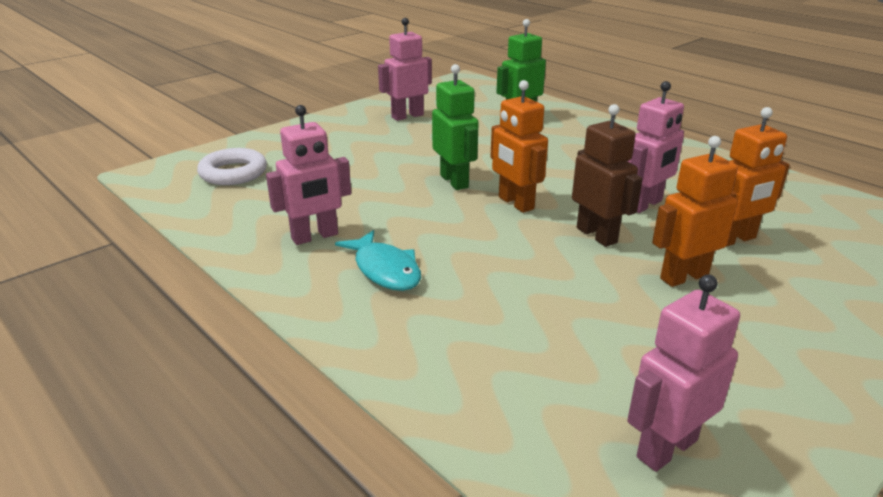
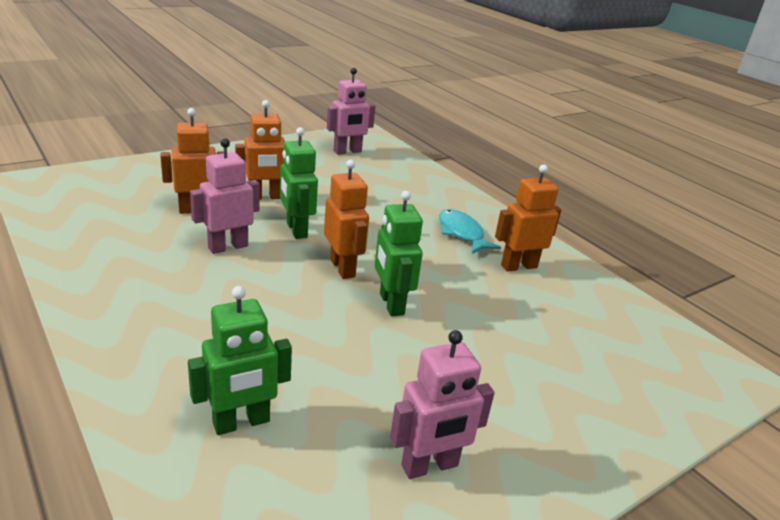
camera: 175 degrees left, 0 degrees up
(233, 173) = (638, 360): white ring -> none
(315, 237) = (518, 266): pink robot -> orange robot
(597, 235) = (296, 230): brown robot -> green robot

